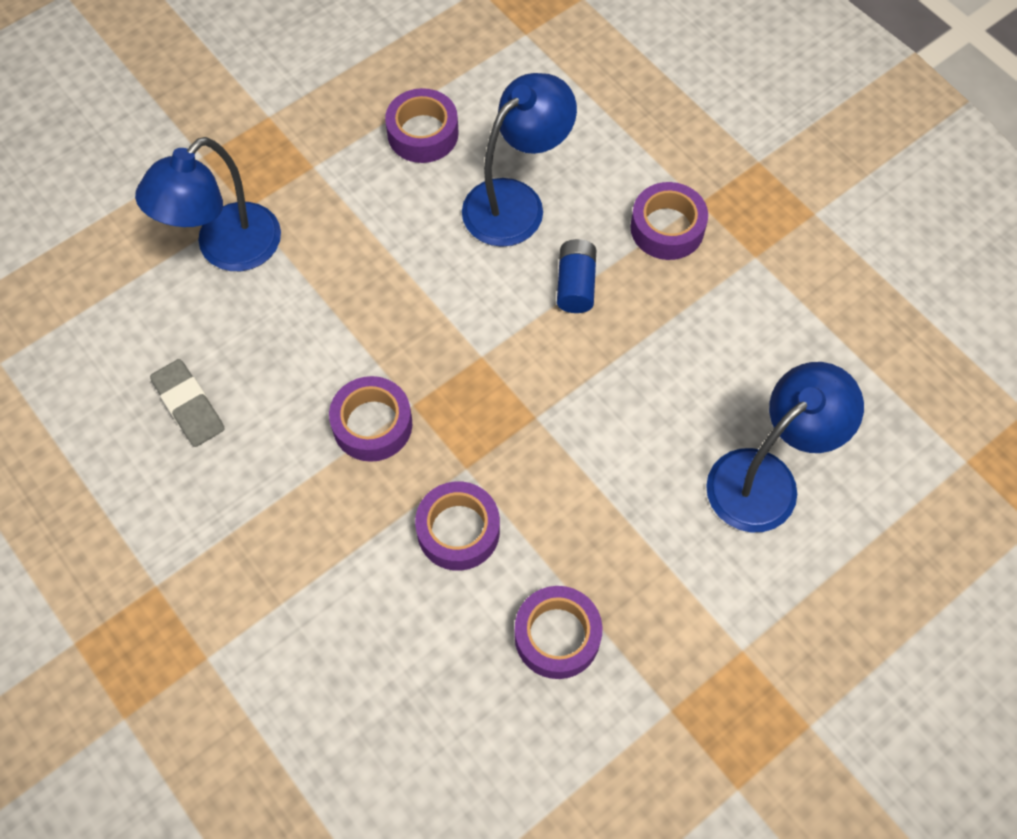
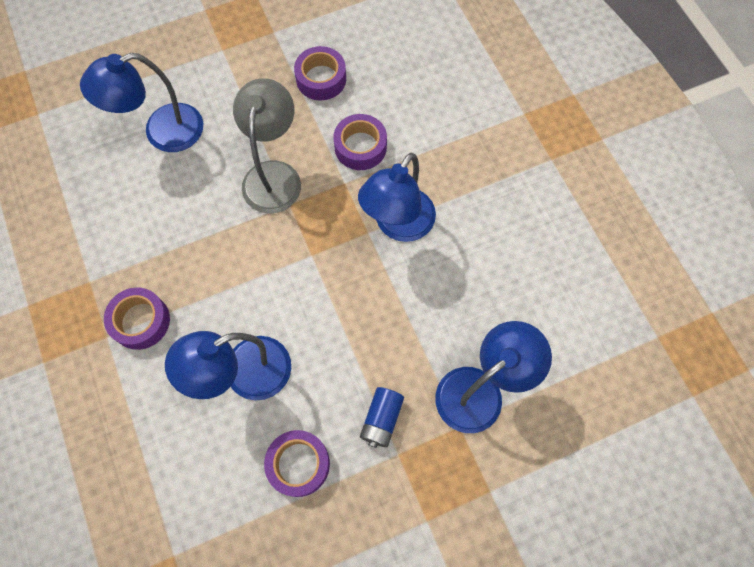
camera: 165 degrees left, 5 degrees up
(189, 406) = (521, 269): grey eraser -> none
(372, 424) = (398, 225): purple tape -> blue lamp
(573, 454) = (274, 175): none -> grey lamp
(575, 285) = (226, 292): blue battery -> blue battery (381, 419)

